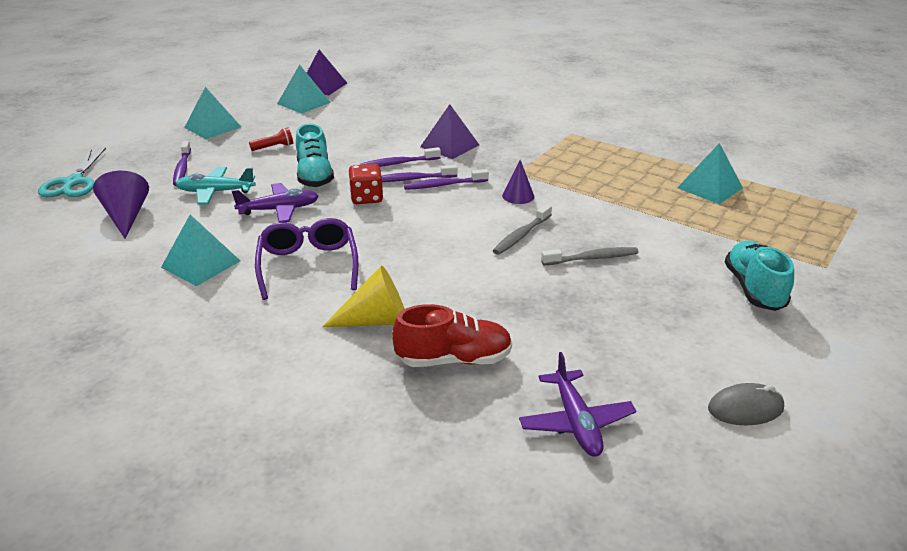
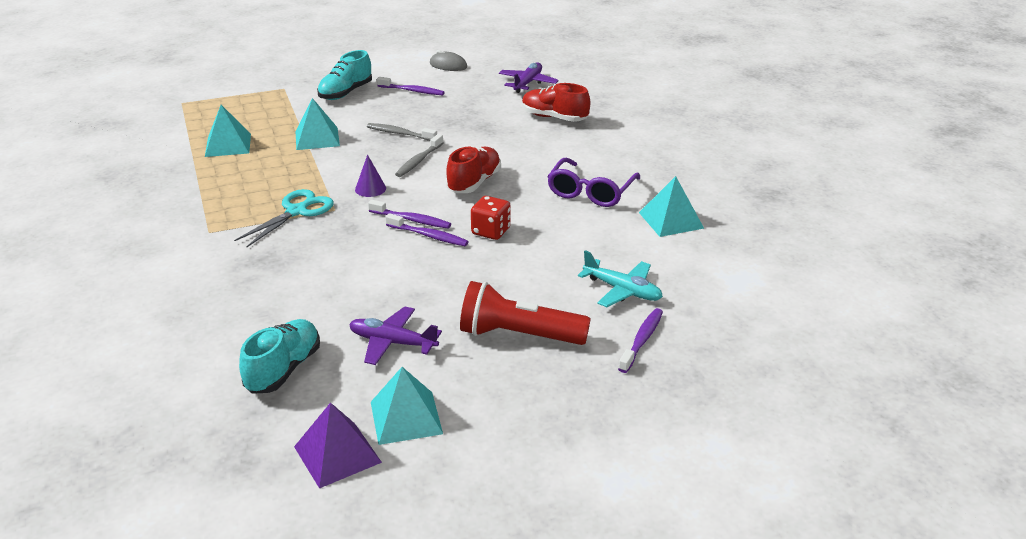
camera: 145 degrees left, 0 degrees up
(73, 182) = (774, 366): turquoise scissors -> turquoise scissors (297, 211)
(126, 216) = (721, 291): purple cone -> none
(213, 127) = (566, 411): turquoise pyramid -> turquoise pyramid (317, 138)
(274, 147) = (519, 335): red flashlight -> red flashlight, size x2.22
(279, 210) = (576, 247): purple plane -> purple plane (392, 342)
(315, 176) = (512, 274): turquoise shoe -> turquoise shoe (284, 369)
(376, 320) = (577, 146): yellow cone -> none
(398, 163) = (418, 259): purple toothbrush -> purple toothbrush (412, 91)
(436, 233) = (474, 183): none -> red shoe
(449, 146) = (341, 262): purple pyramid -> none
(521, 235) = (418, 161): grey toothbrush -> grey toothbrush turned 135 degrees clockwise

